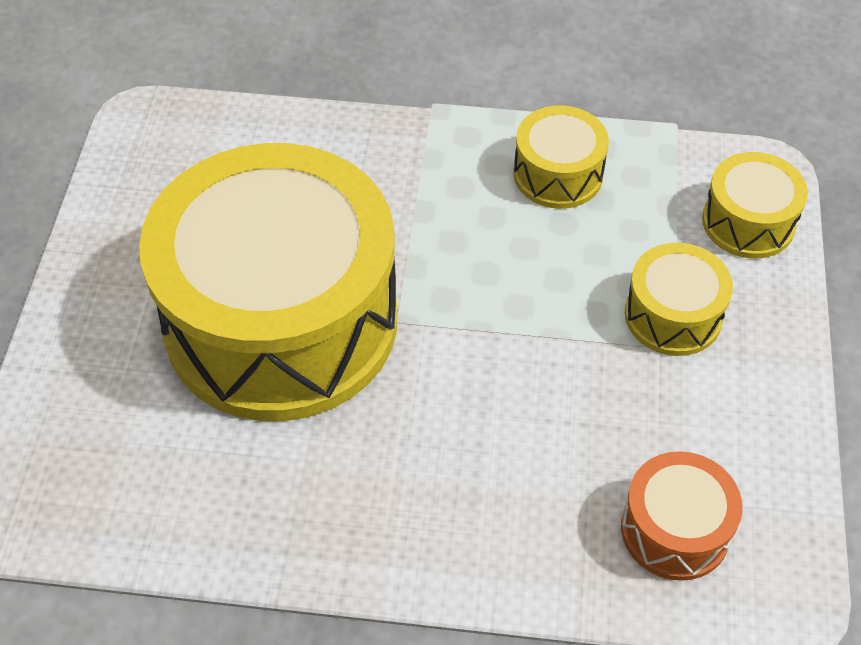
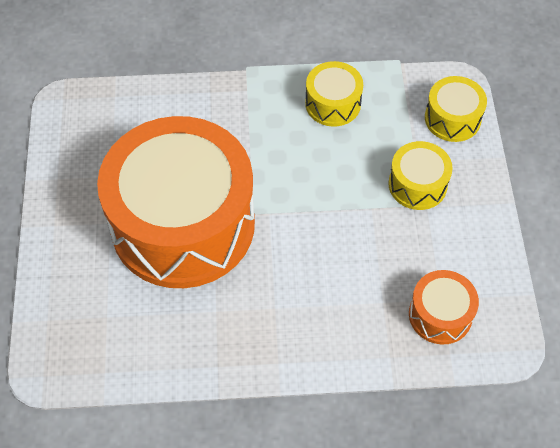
camera: 10 degrees left, 5 degrees up
(281, 321) = (183, 224): yellow drum -> orange drum

